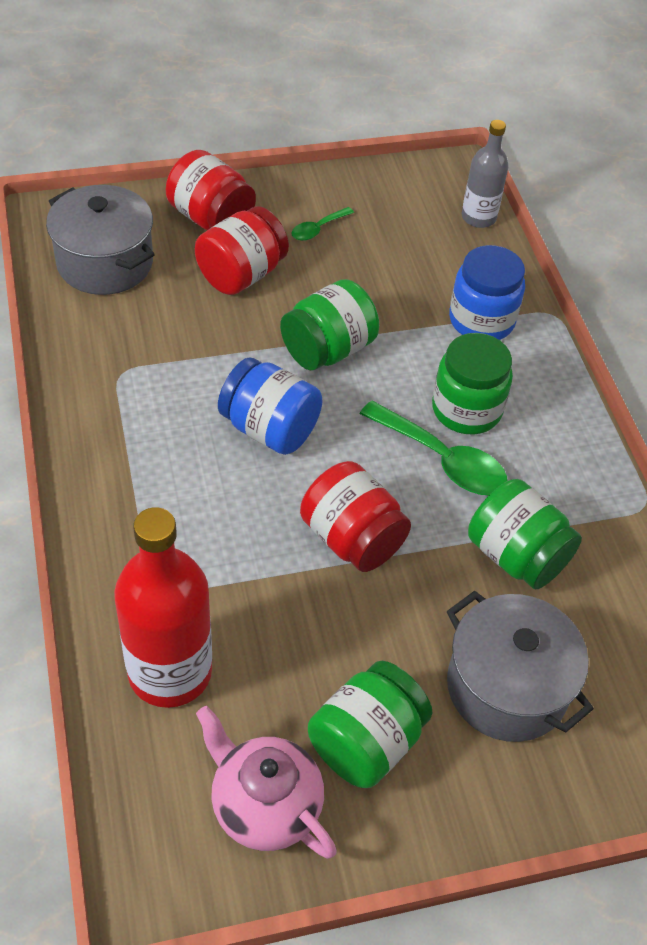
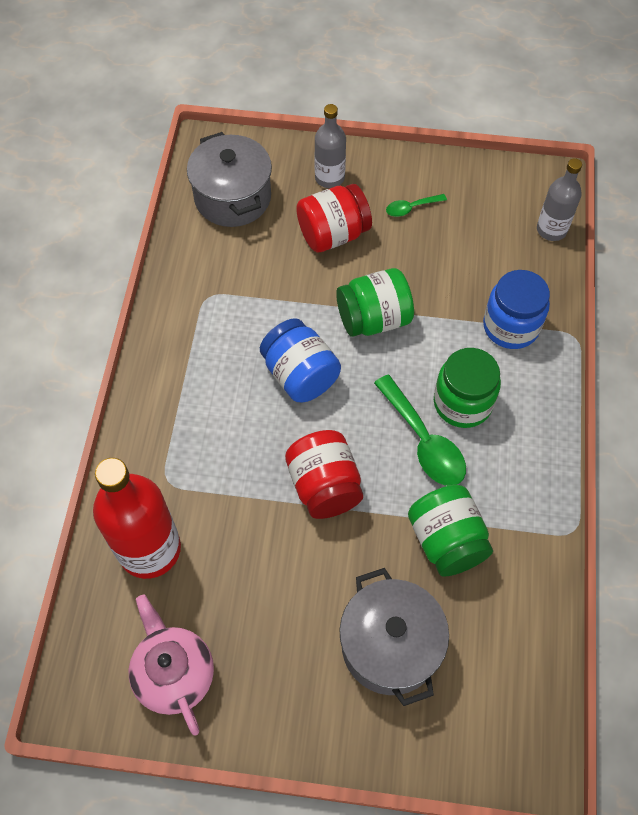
camera: 25 degrees right, 10 degrees up
(211, 218) = (329, 178): red jar -> grey bottle
(366, 742) = (265, 652): green jar -> none

